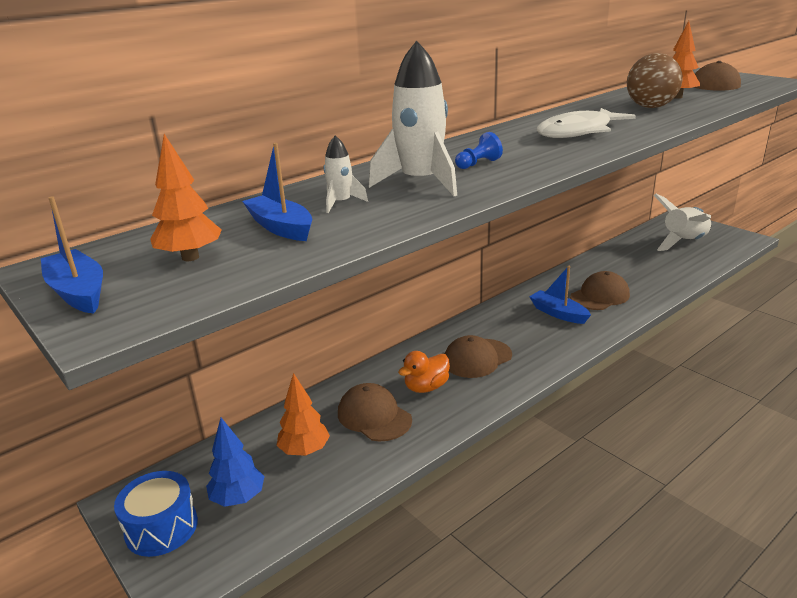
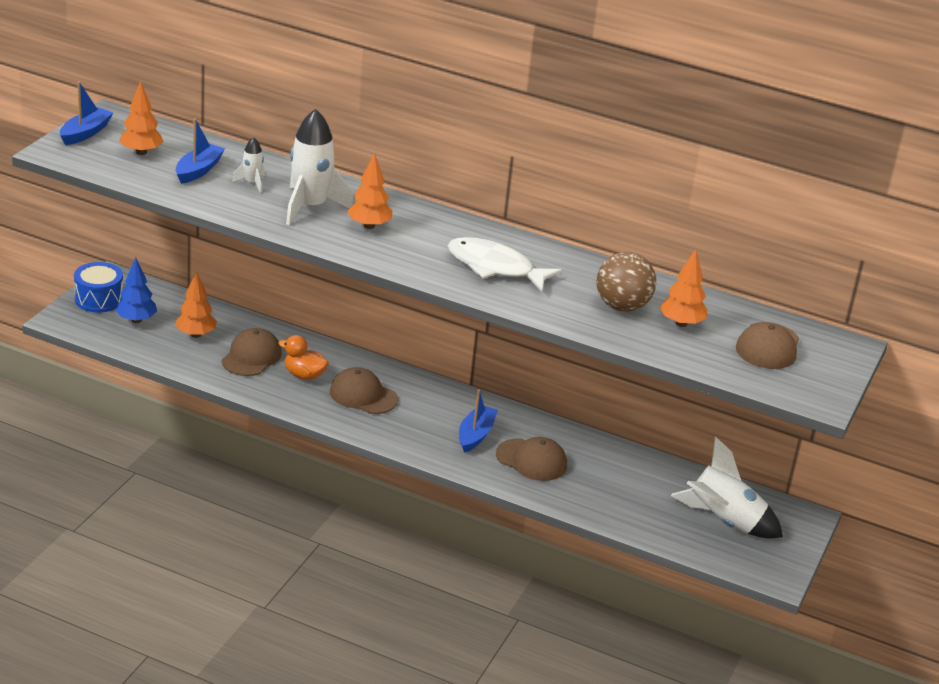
camera: 60 degrees right, 5 degrees up
(478, 164) = (369, 226): blue pawn -> orange tree

